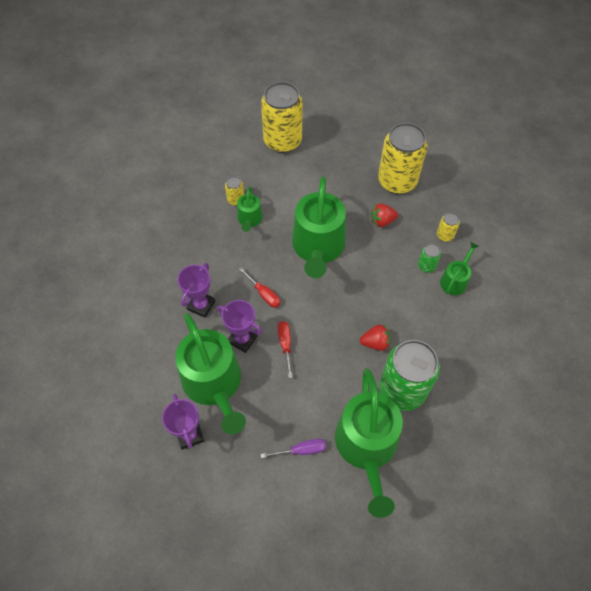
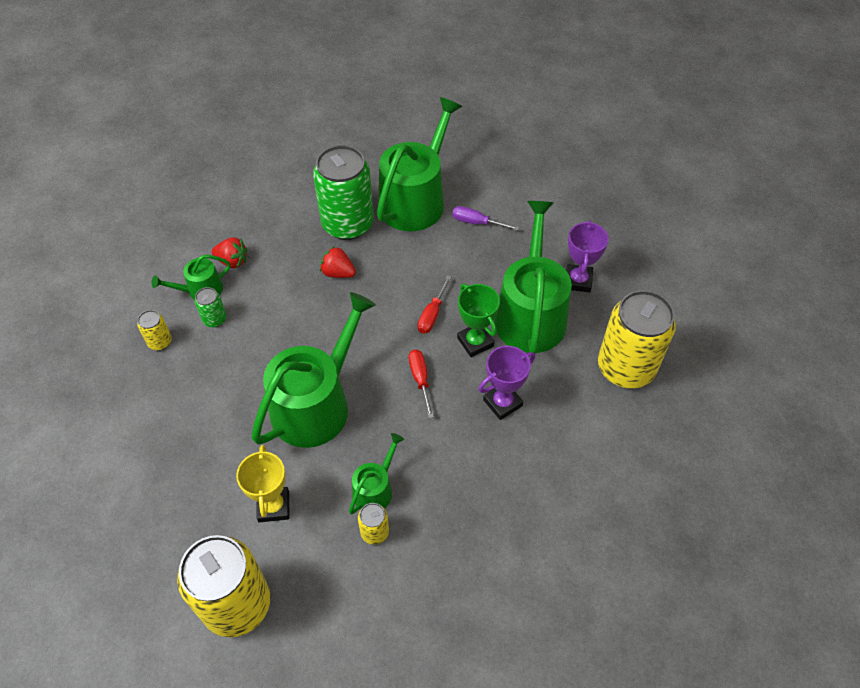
camera: 150 degrees left, 5 degrees down
(242, 339) = (475, 342): purple trophy -> green trophy
(299, 186) = (273, 506): none -> yellow trophy
(382, 221) = (212, 396): red strawberry -> red strawberry (232, 261)
(397, 181) = (143, 441): yellow can -> yellow can (625, 368)

